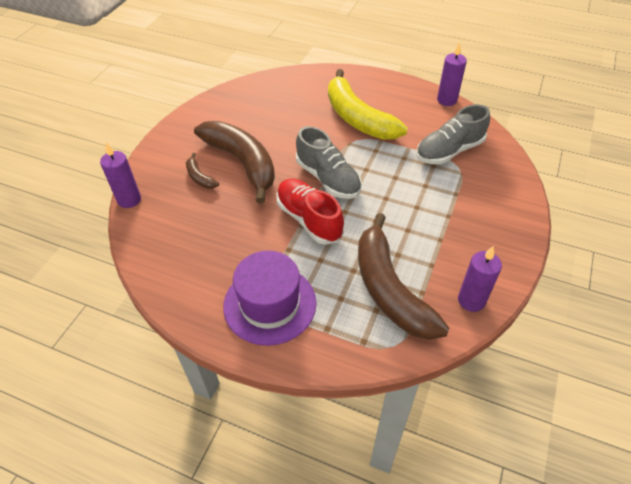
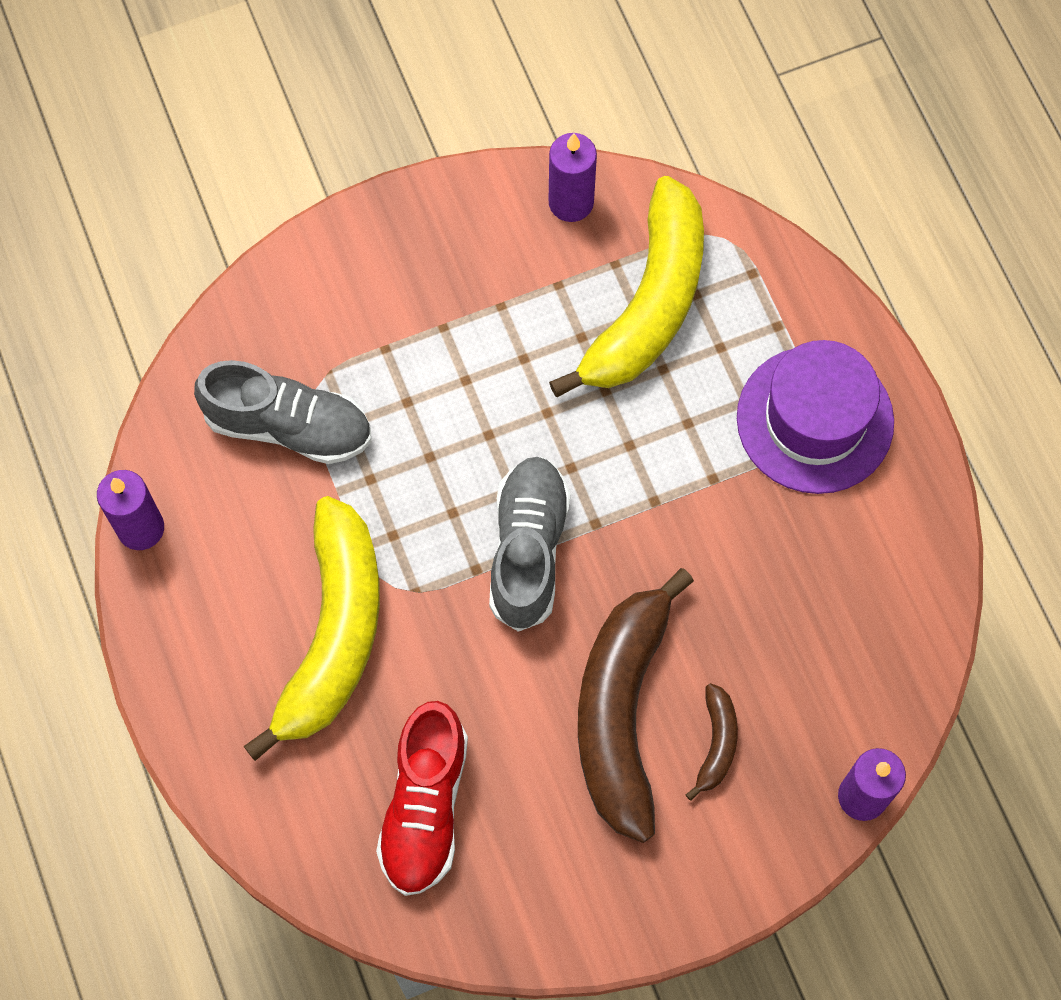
camera: 135 degrees left, 20 degrees up
(309, 219) = (634, 501): red shoe -> red shoe (425, 806)
(389, 289) = (648, 304): brown banana -> yellow banana

